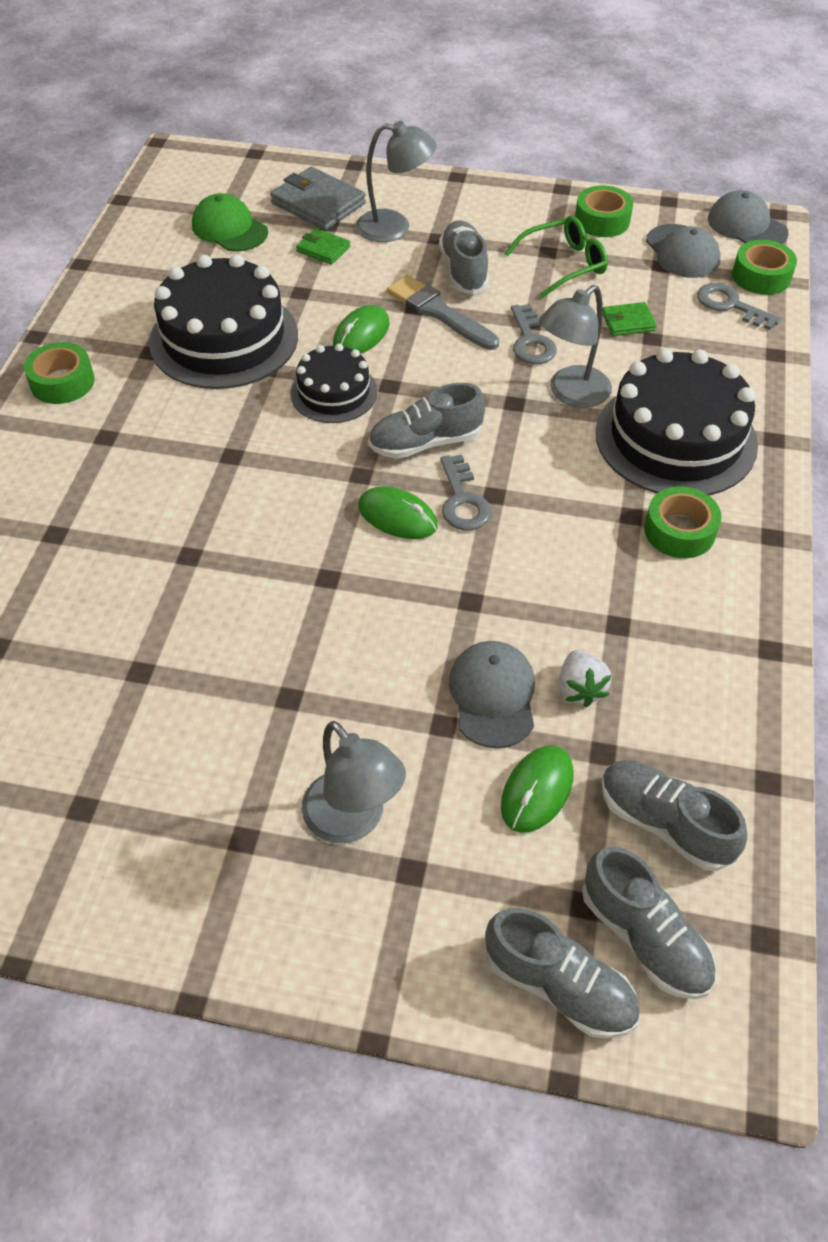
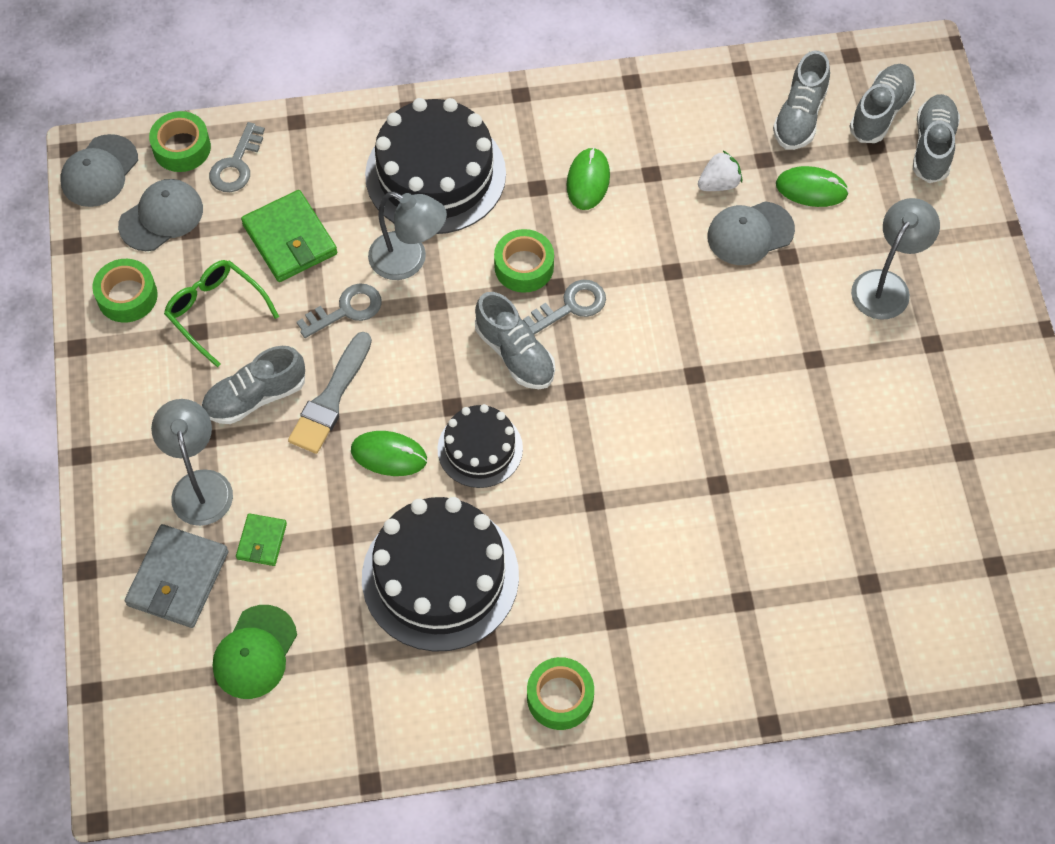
camera: 110 degrees left, 10 degrees up
(397, 516) = (609, 347): green mouse -> green mouse (588, 180)
(628, 322) = (290, 239): green wallet -> green wallet, size x1.82
(679, 531) = (541, 153): green tape -> green tape (524, 266)

